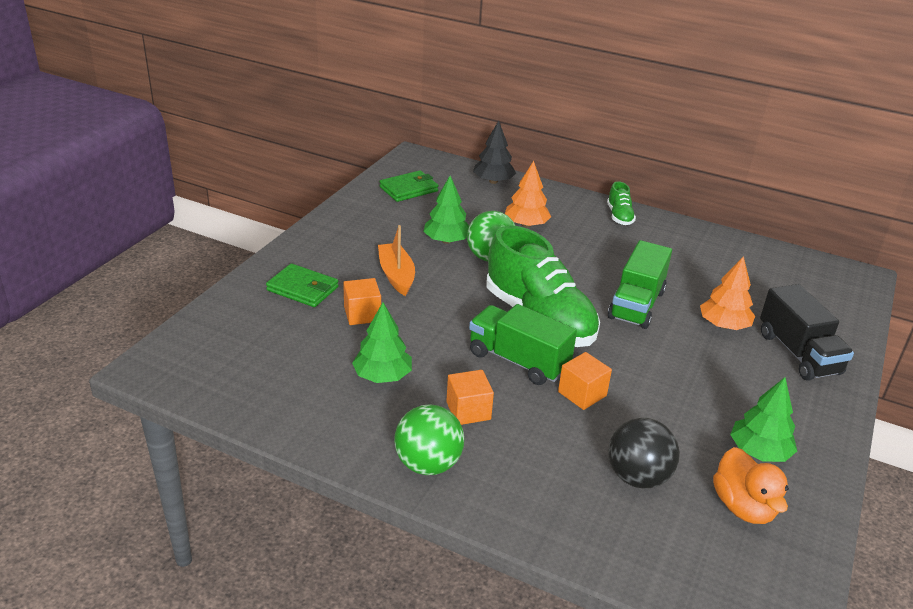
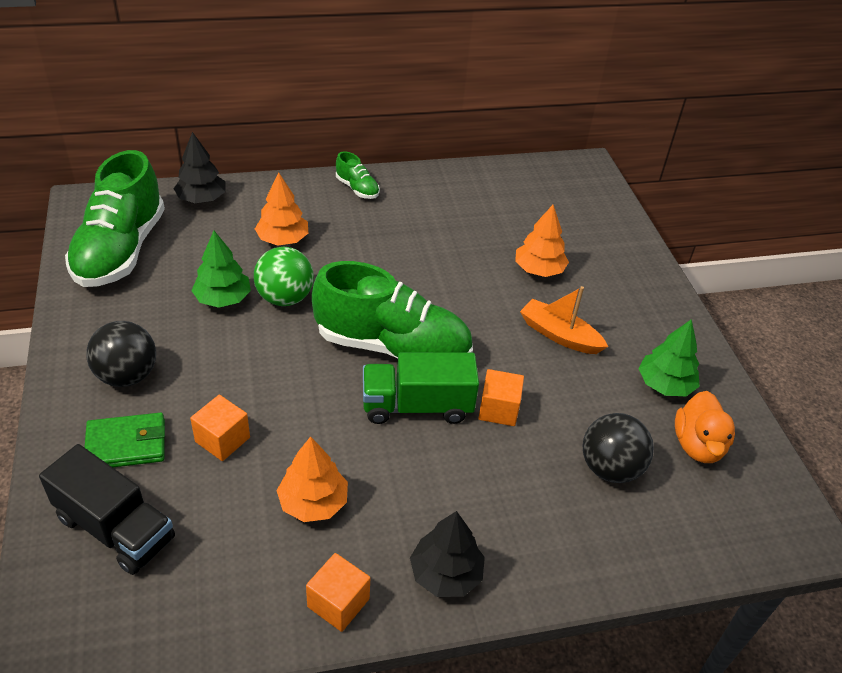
camera: 40 degrees left, 10 degrees up
(341, 255) = (127, 375): none -> black ball
(382, 376) = (313, 502): green tree -> orange tree
(396, 275) = (212, 370): orange boat -> orange boat (559, 335)
(408, 189) = (120, 250): green wallet -> green shoe
(428, 464) = (445, 574): green ball -> black tree
(468, 411) = (425, 490): orange cube -> orange cube (338, 603)
(636, 305) = (457, 285): green truck -> none
(743, 507) = (698, 445): orange duck -> orange duck turned 60 degrees clockwise
(798, 353) = (610, 269): black truck -> black truck (115, 528)

